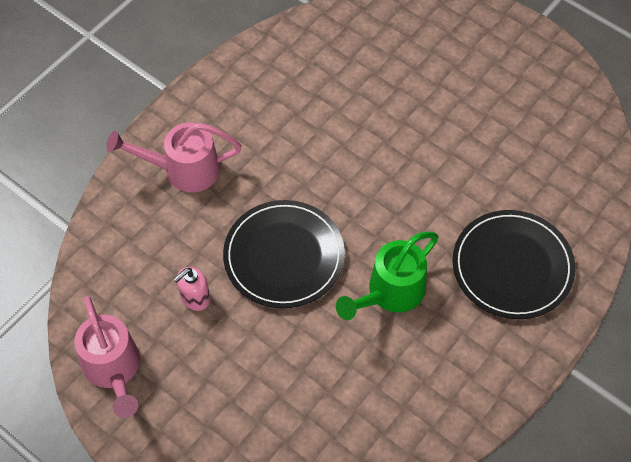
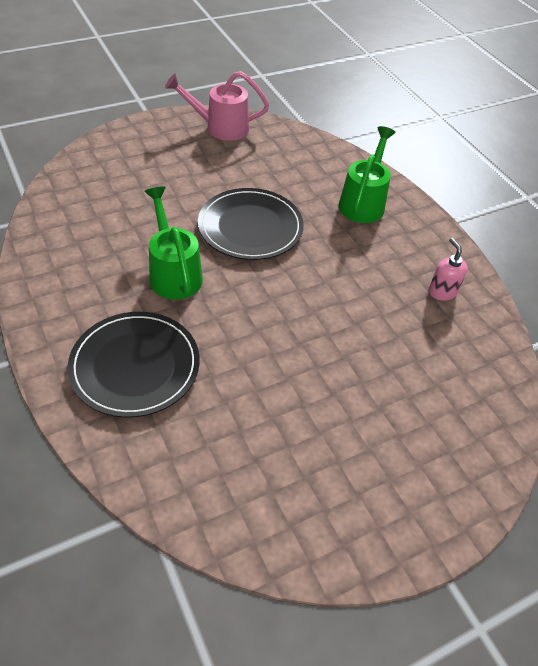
camera: 110 degrees right, 10 degrees down
(183, 170) = (363, 202): pink watering can -> green watering can
(195, 298) = (247, 174): pink soap dispenser -> pink soap dispenser (442, 292)

